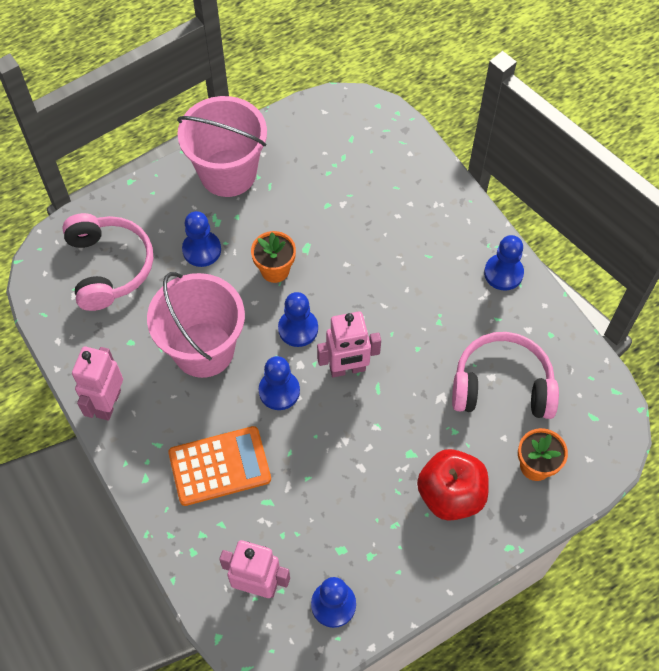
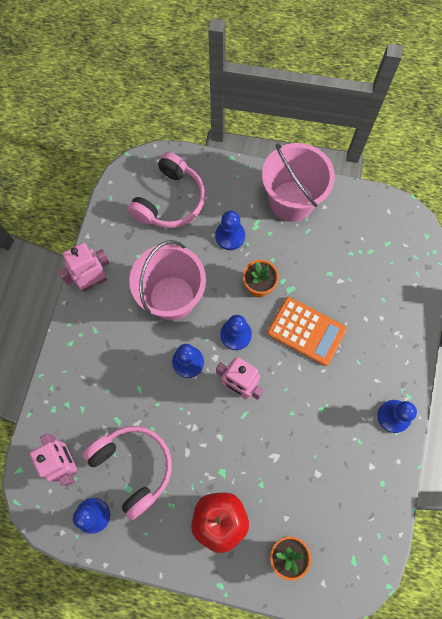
camera: 45 degrees right, 10 degrees up
(219, 466) = (113, 375): orange calculator -> orange calculator (306, 331)
(502, 385) = (318, 485): pink headphones -> pink headphones (133, 467)

